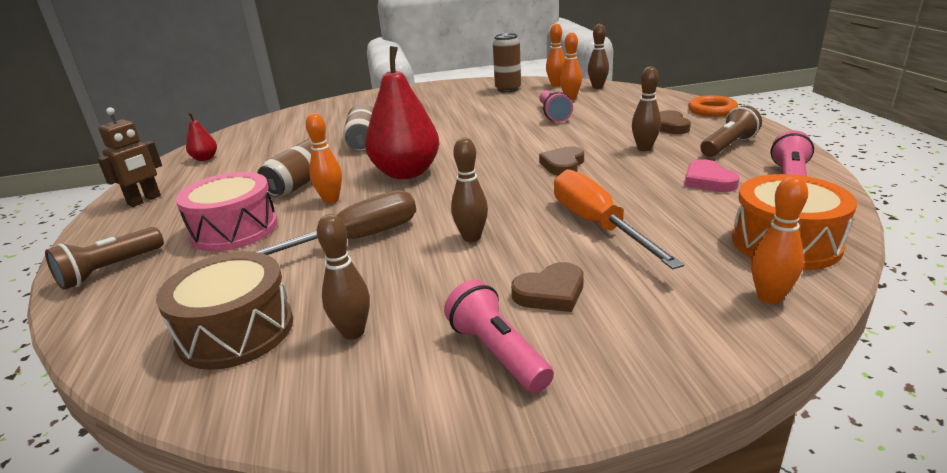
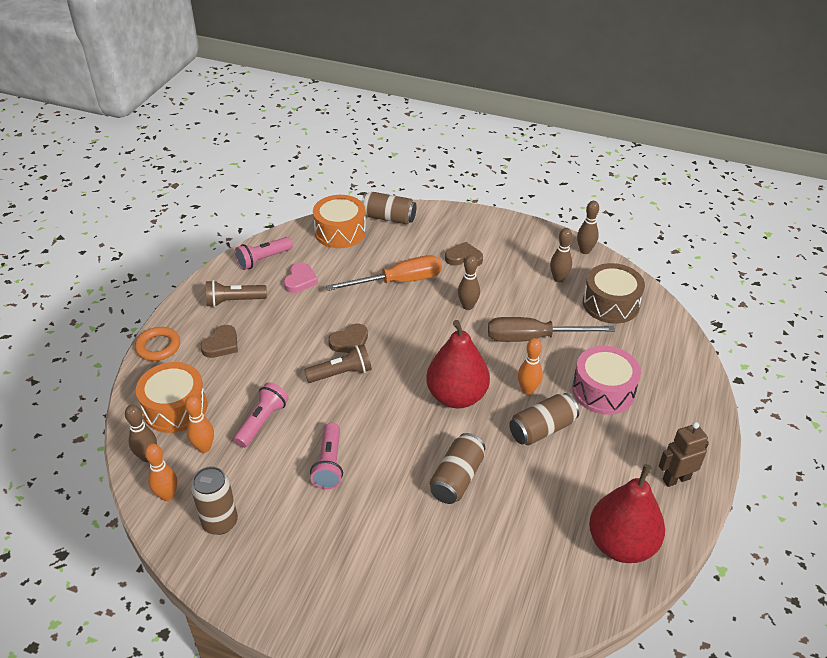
camera: 150 degrees left, 15 degrees up
(110, 270) = (685, 388): brown flashlight -> brown flashlight (341, 373)
(205, 158) = (621, 544): red pear -> red pear, size x2.24
(497, 352) = (508, 245): pink flashlight -> pink flashlight (329, 464)
(597, 225) = (399, 281): orange screwdriver -> orange screwdriver turned 120 degrees counterclockwise
(626, 100) = (175, 408): none -> orange drum
(644, 148) = (280, 329): brown bowling pin -> brown bowling pin (585, 251)
(769, 297) = (388, 218): orange bowling pin -> brown can

